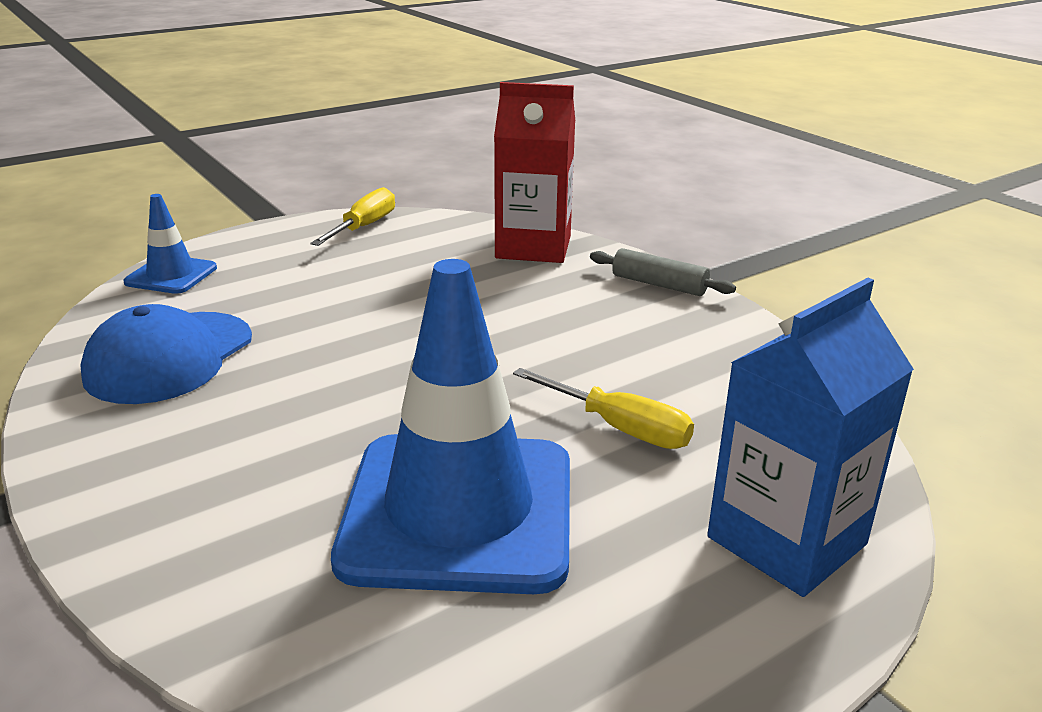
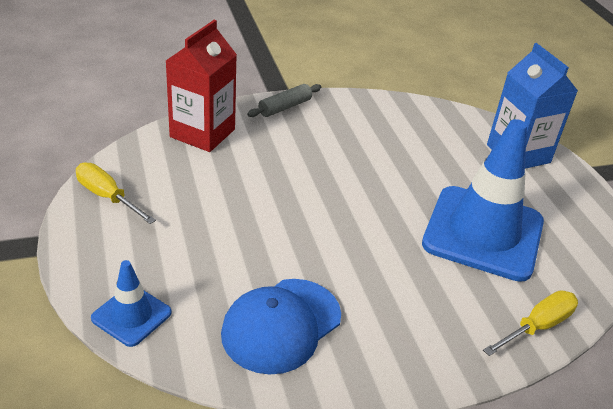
camera: 75 degrees left, 10 degrees up
(169, 357) = (281, 325): blue cap -> blue cap turned 90 degrees clockwise
(619, 428) = (428, 167): yellow screwdriver -> yellow screwdriver (537, 326)

